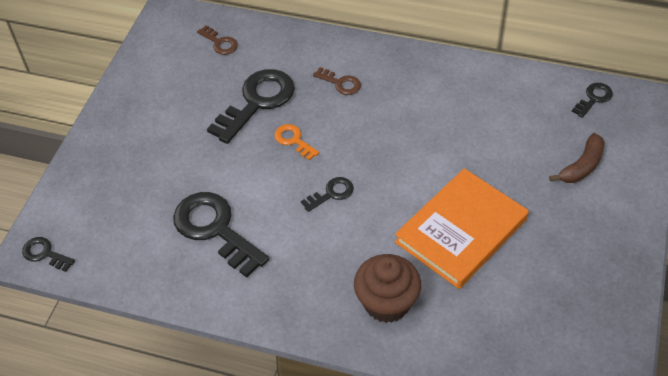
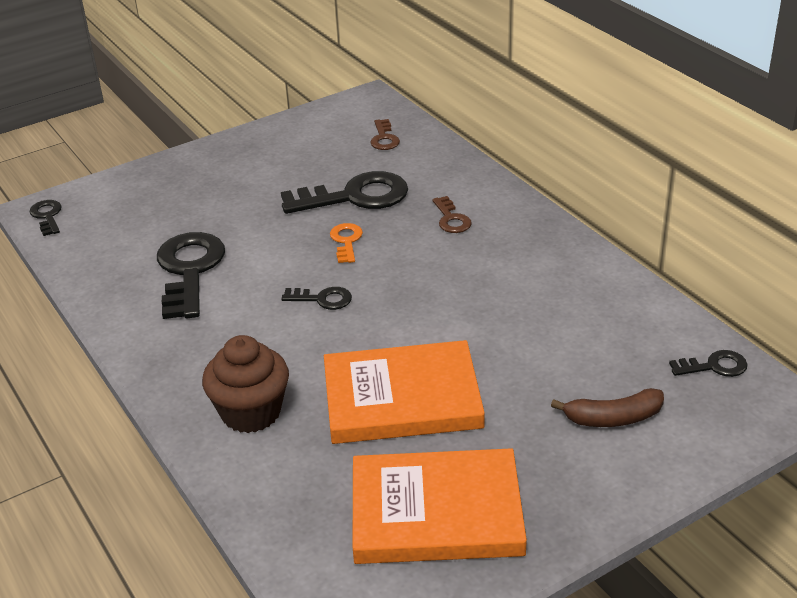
camera: 40 degrees right, 15 degrees down
(563, 290) = (436, 512): none -> orange book

